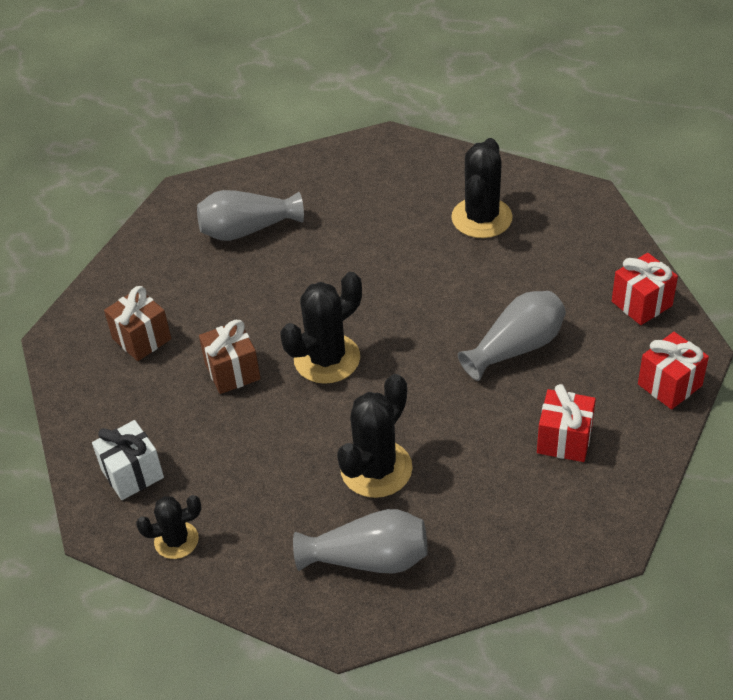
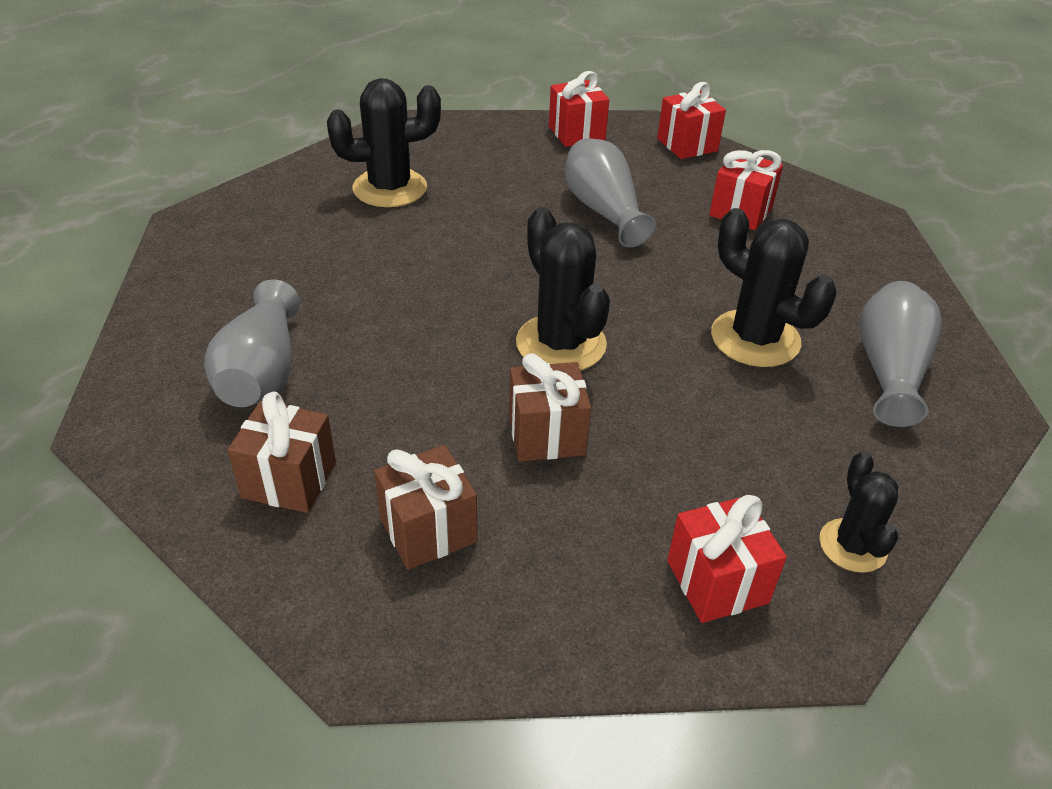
camera: 80 degrees left, 5 degrees down
(132, 474) = (717, 582): white gift -> red gift
(164, 272) = (289, 480): none -> brown gift
(481, 218) = (390, 188): black cactus -> black cactus turned 45 degrees counterclockwise

